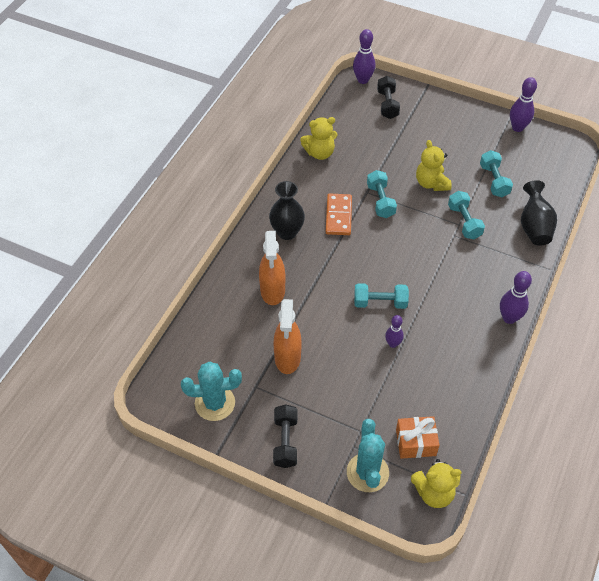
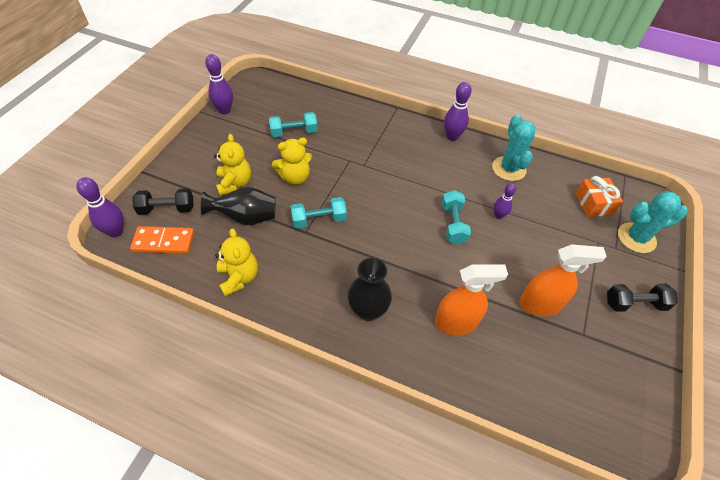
camera: 95 degrees left, 0 degrees up
(215, 403) = (619, 376): turquoise cactus -> turquoise cactus (508, 169)
(338, 216) = (341, 258): orange domino -> orange domino (164, 241)
(434, 492) = (633, 194): yellow teddy bear -> yellow teddy bear (235, 183)
(464, 222) = (346, 156): turquoise dumbbell -> none
(534, 227) = (350, 112): black vase -> black vase (246, 217)

